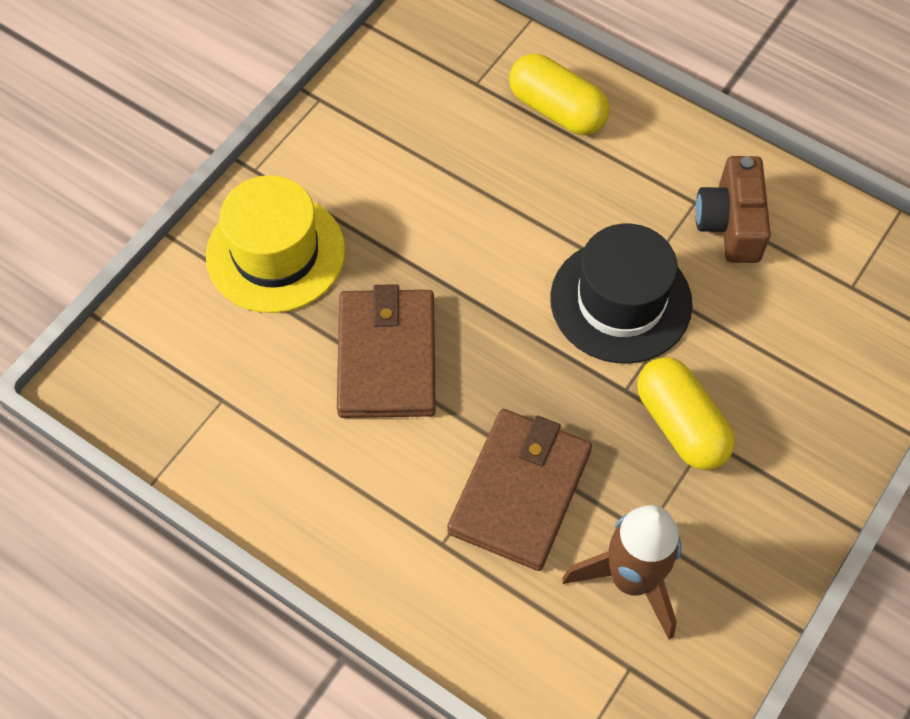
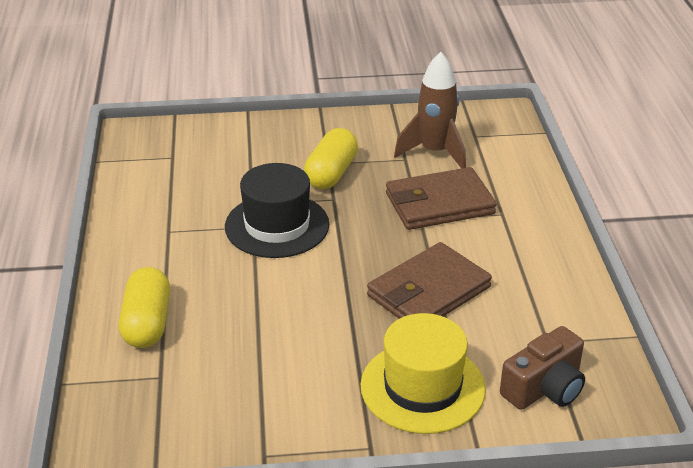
camera: 130 degrees left, 25 degrees down
(730, 223) = (172, 212): brown camera -> brown camera (544, 388)

